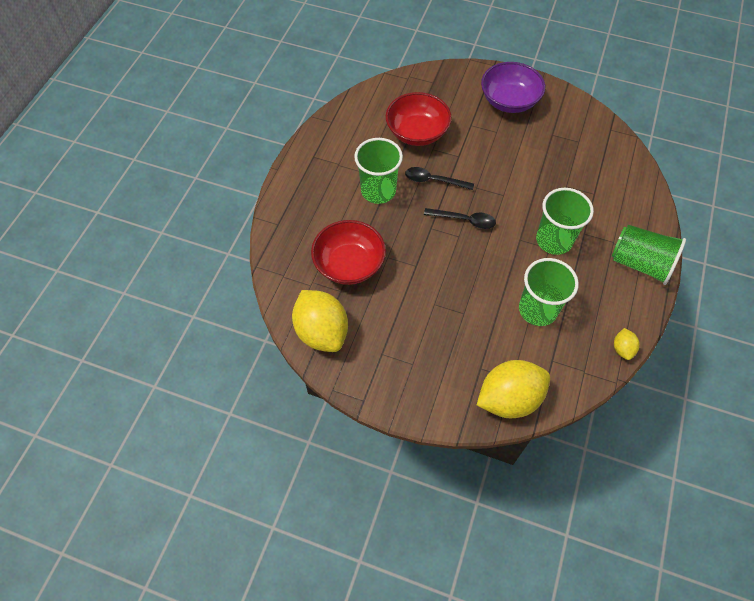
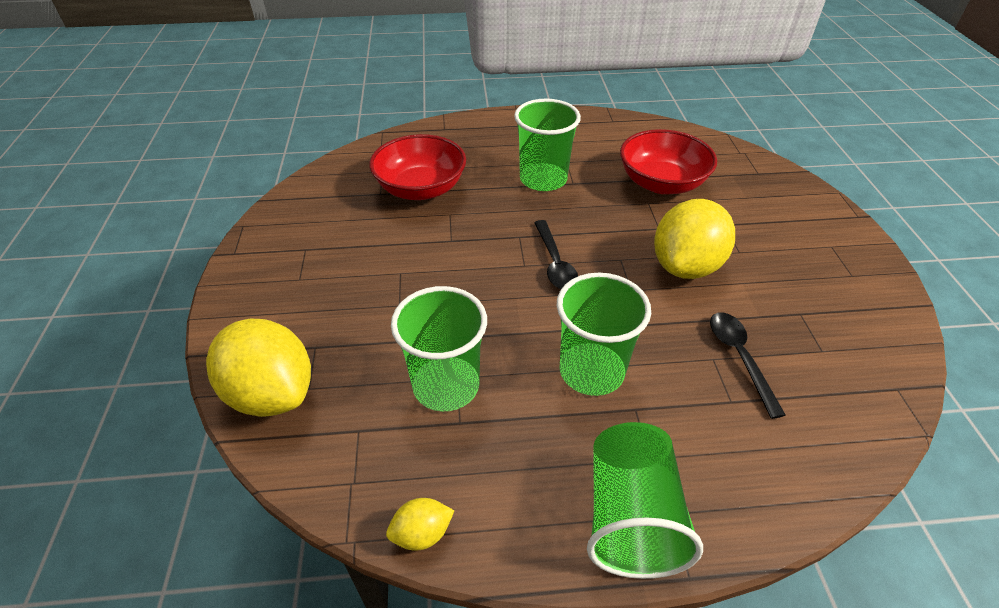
camera: 65 degrees right, 15 degrees down
(322, 332) = (318, 196): yellow lemon -> yellow lemon (686, 266)
(434, 180) = (597, 218): black spoon -> black spoon (739, 358)
(509, 101) = (810, 248): purple bowl -> none

